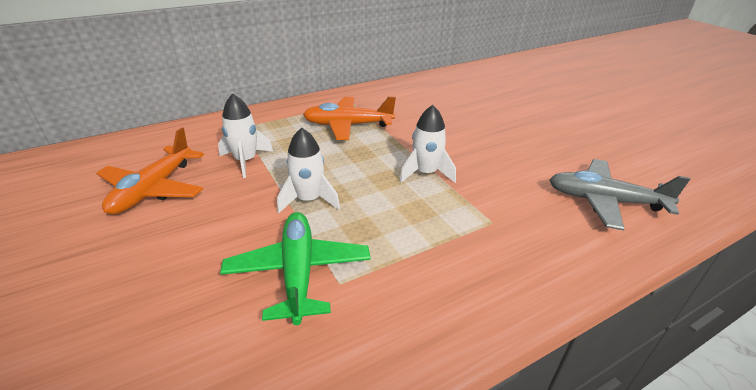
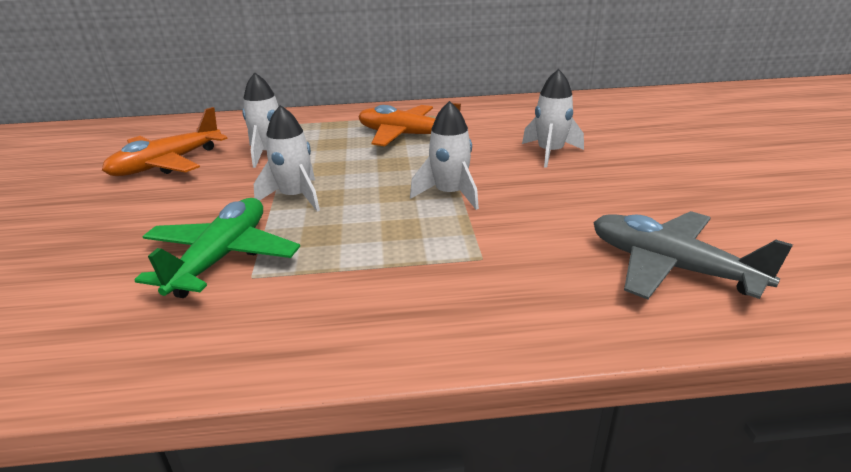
camera: 25 degrees right, 5 degrees down
(463, 125) = (550, 153): none -> white rocket

